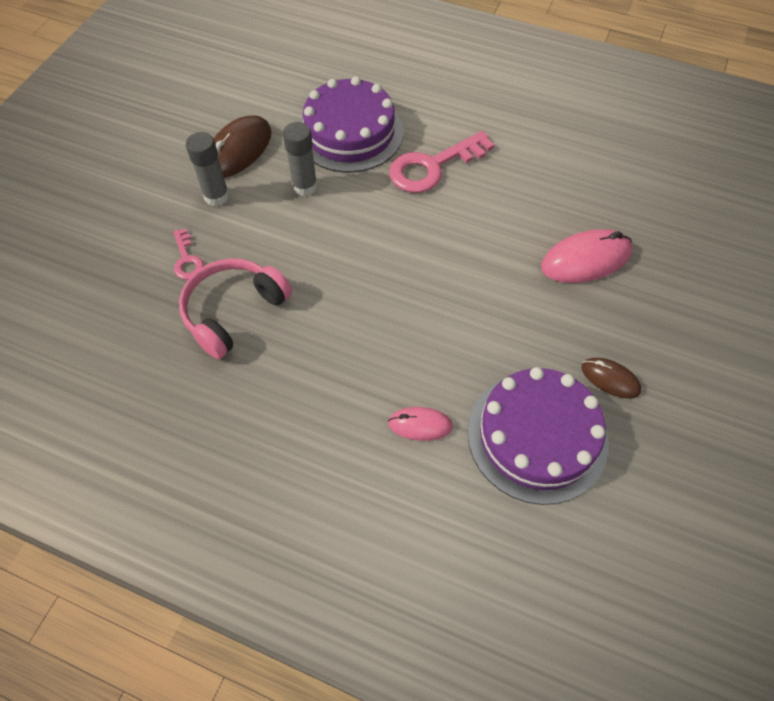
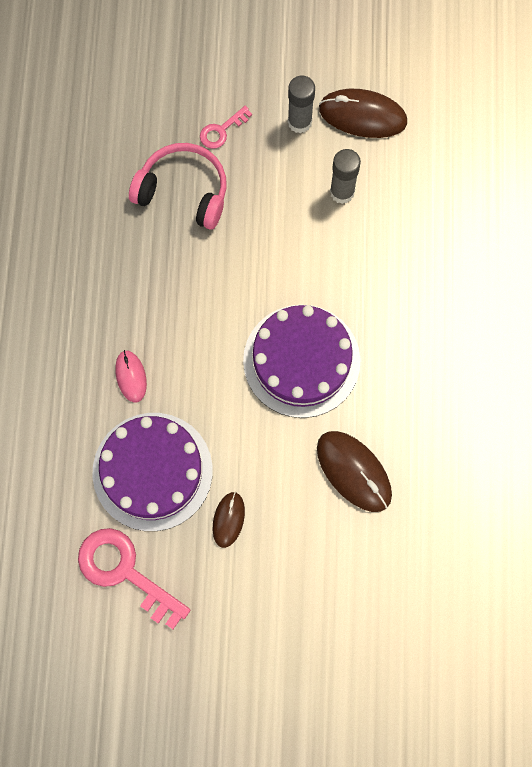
camera: 70 degrees right, 15 degrees up
(350, 133) = (428, 205): purple cake -> purple cake (301, 360)
(432, 166) = (415, 298): pink key -> pink key (125, 572)
(586, 259) = (354, 471): pink mouse -> brown mouse

